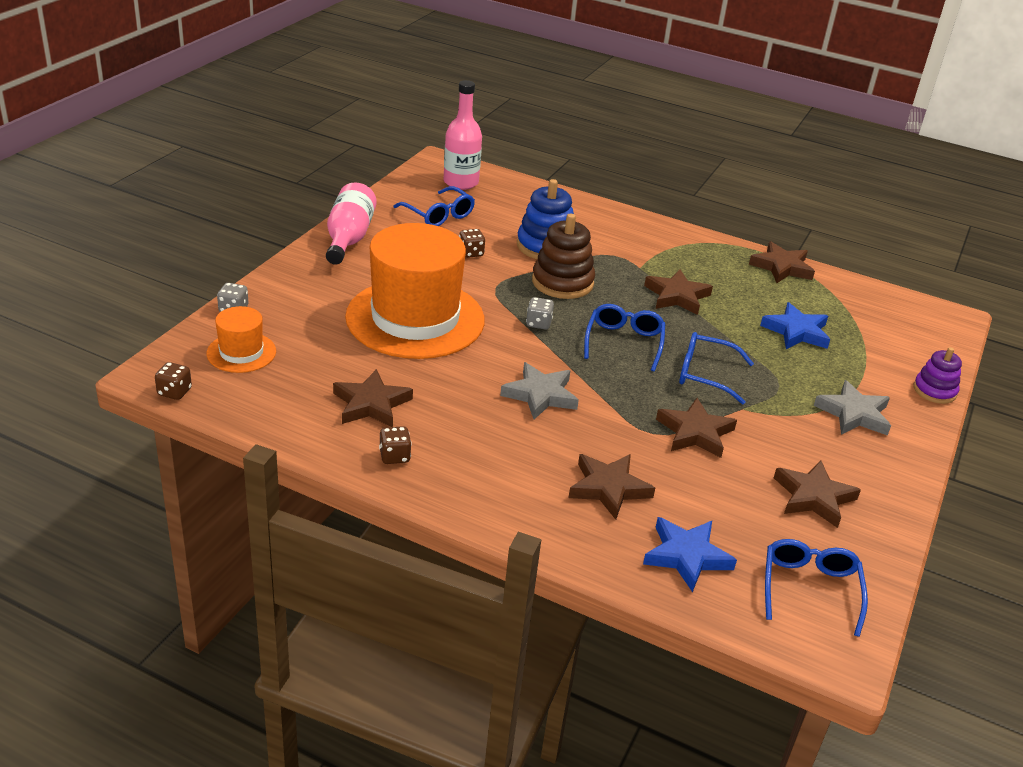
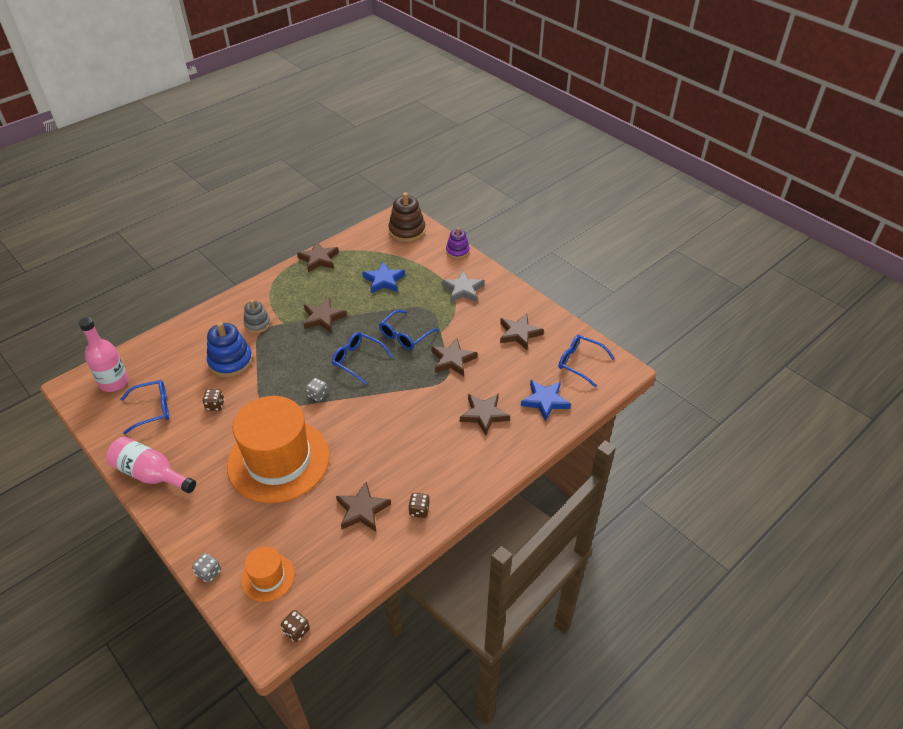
camera: 65 degrees left, 10 degrees up
(540, 395) = (391, 418): grey star -> none
(562, 282) = (278, 367): brown stacking toy -> brown stacking toy (407, 231)
(622, 249) = (257, 324): none -> grey stacking toy

